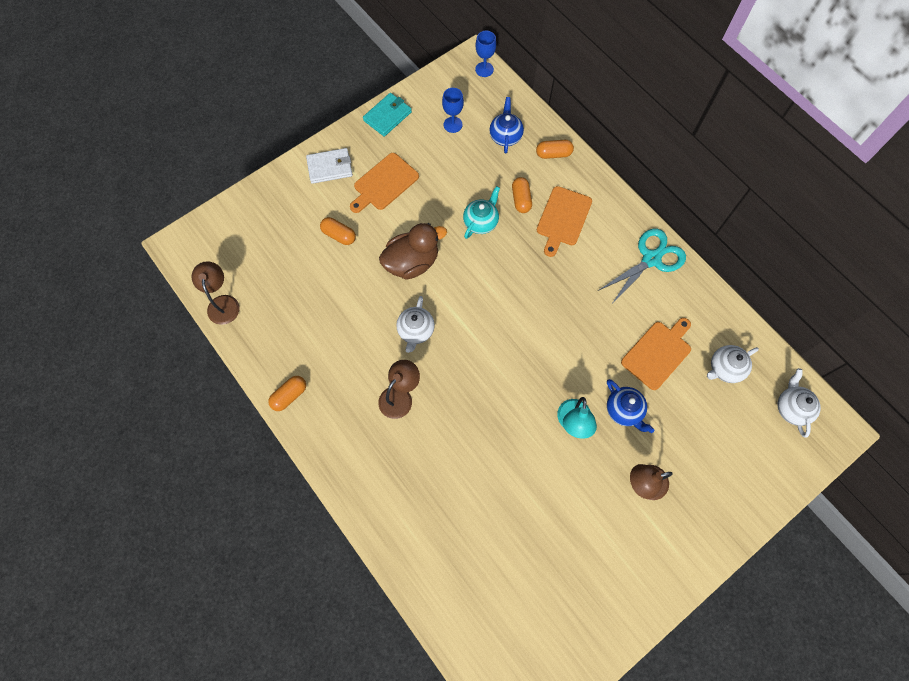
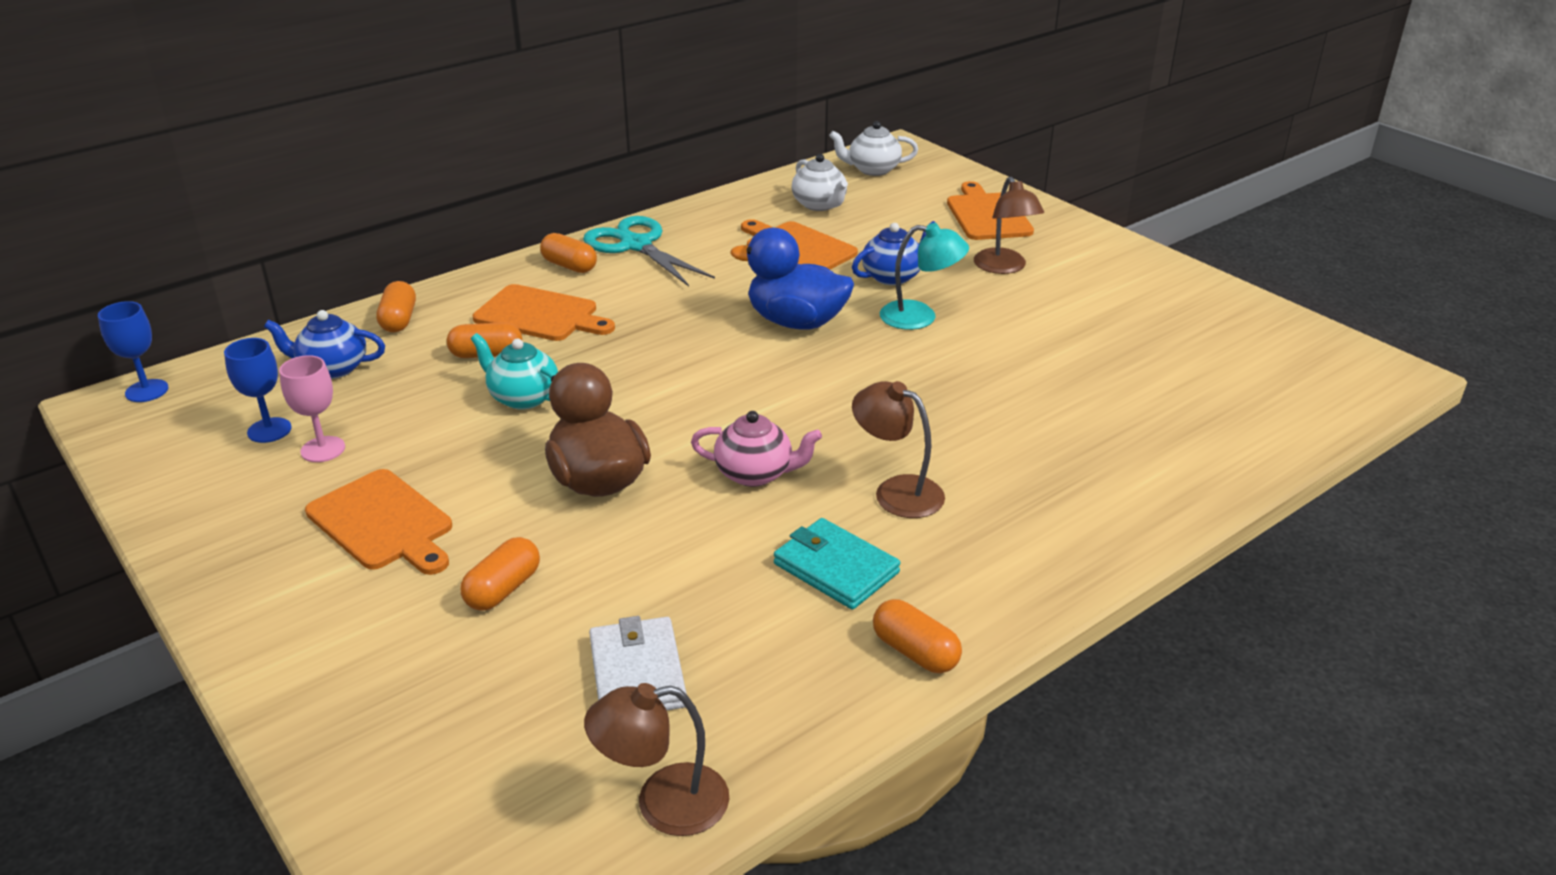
camera: 90 degrees left, 35 degrees down
(330, 167) = (298, 613): white wallet -> white wallet (637, 672)
(387, 116) = (192, 522): turquoise wallet -> turquoise wallet (836, 568)
(415, 331) = (755, 474): white teapot -> pink teapot
(438, 149) = (323, 449): none -> pink goblet
(563, 351) = (796, 322): none -> blue duck
(621, 226) = (569, 266): none -> orange capsule
(724, 484) = (987, 215): none -> orange cutting board

